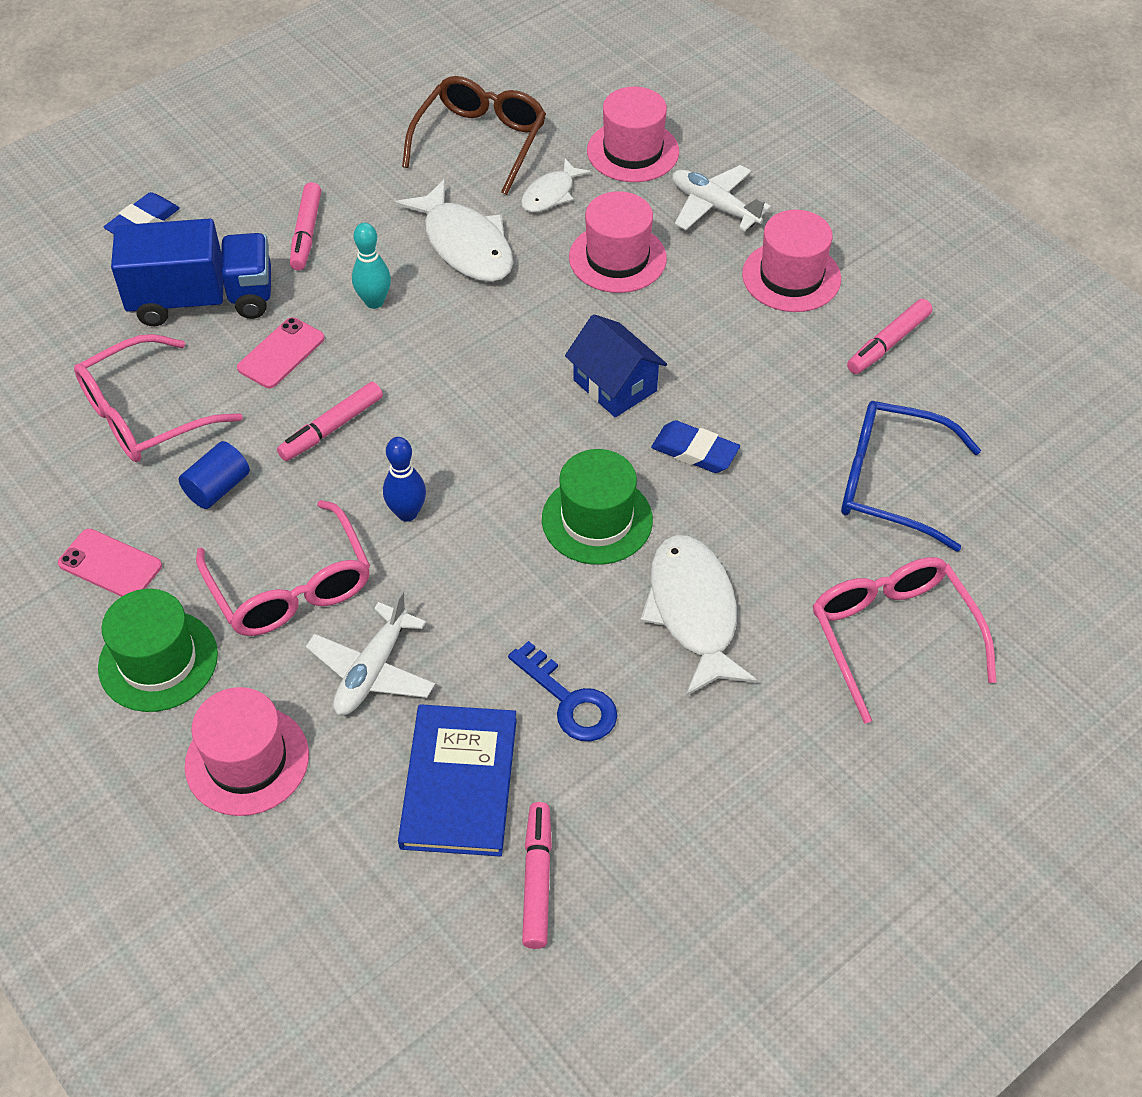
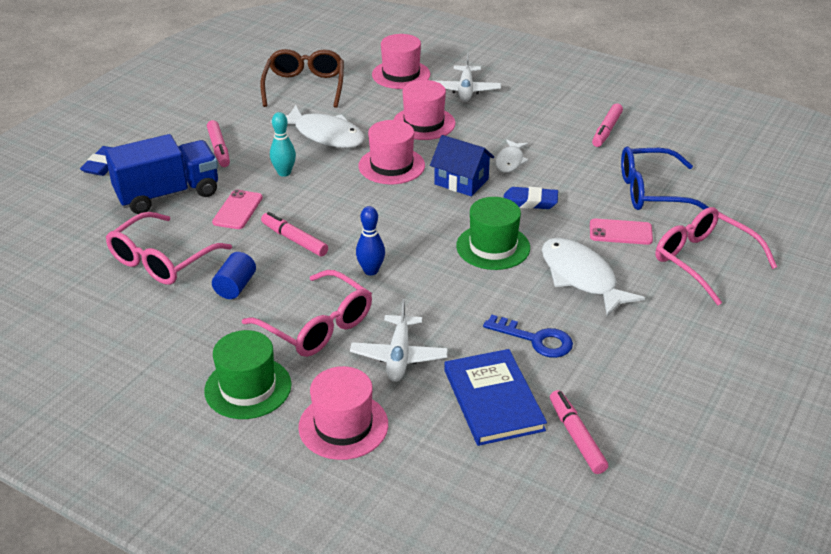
camera: 20 degrees left, 15 degrees down
(110, 565) = (183, 344): pink phone -> pink phone (620, 232)
(331, 428) = (294, 240): pink marker -> pink marker turned 105 degrees clockwise
(550, 194) = (364, 102): white fish -> white fish (510, 161)
(714, 207) = (465, 90): white plane -> white plane turned 105 degrees counterclockwise
(791, 276) = (531, 112): pink hat -> pink hat (391, 166)

